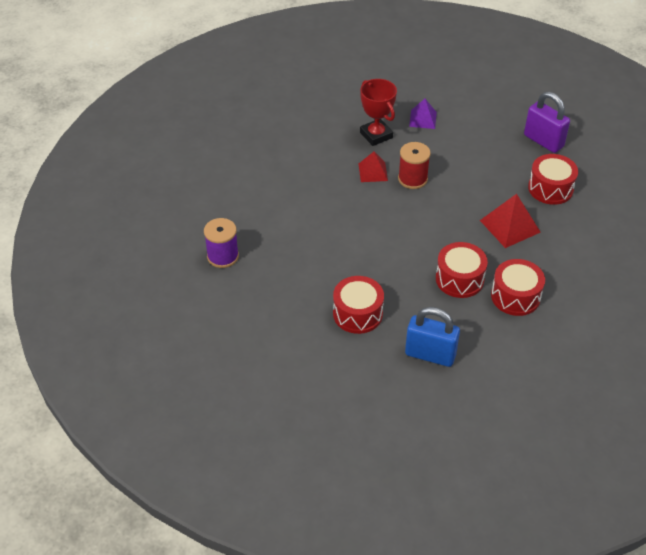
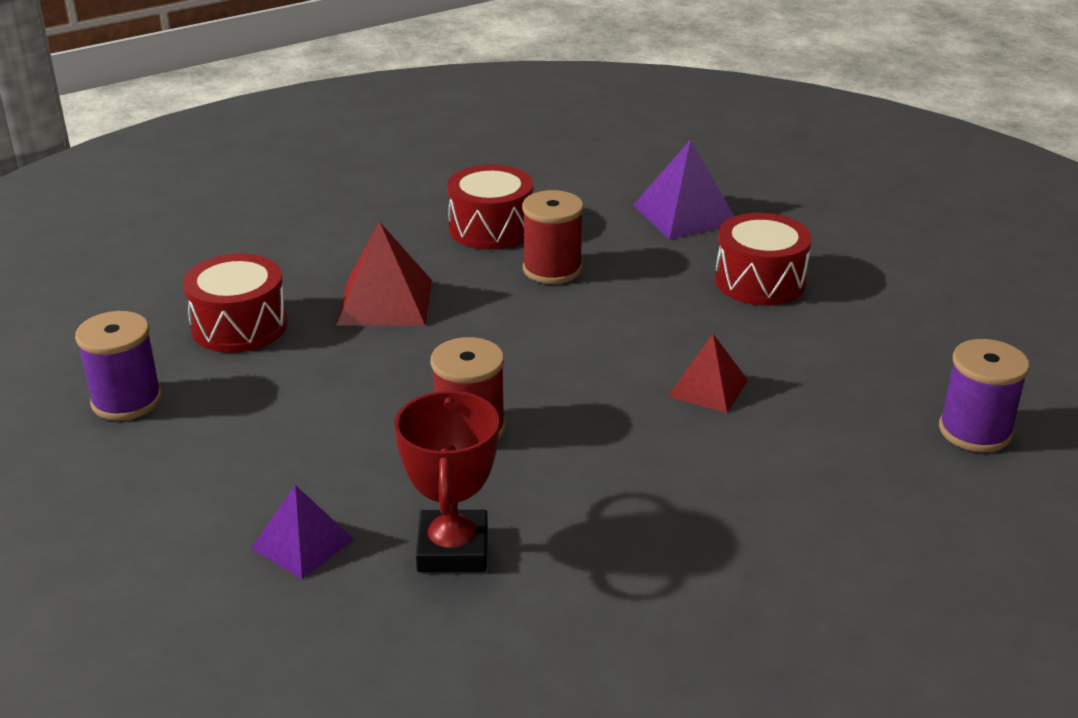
camera: 150 degrees left, 15 degrees down
(373, 172) = (539, 472): red pyramid -> red pyramid (708, 388)
(430, 354) = (685, 214): blue padlock -> purple pyramid
(459, 279) = (552, 269): red drum -> red spool
(543, 141) = (126, 400): purple padlock -> purple spool

